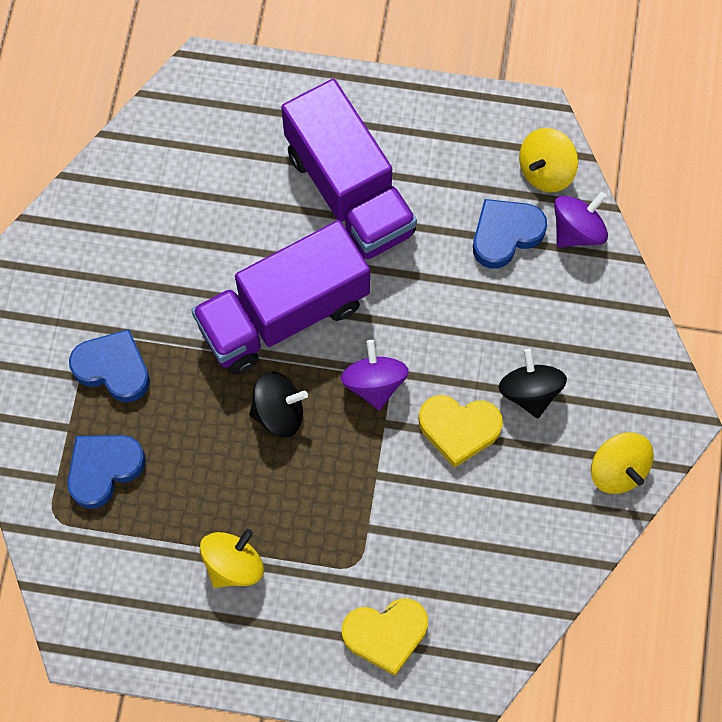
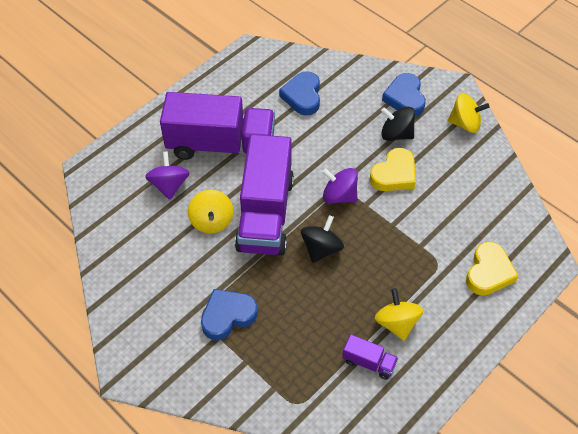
camera: 55 degrees left, 15 degrees down
(104, 469) = (287, 358): blue heart -> blue heart (405, 98)
(158, 564) = (369, 362): none -> purple truck
(545, 171) = (283, 62): yellow spinning top -> yellow spinning top (211, 221)
(577, 231) = (325, 68): purple spinning top -> purple spinning top (169, 185)

